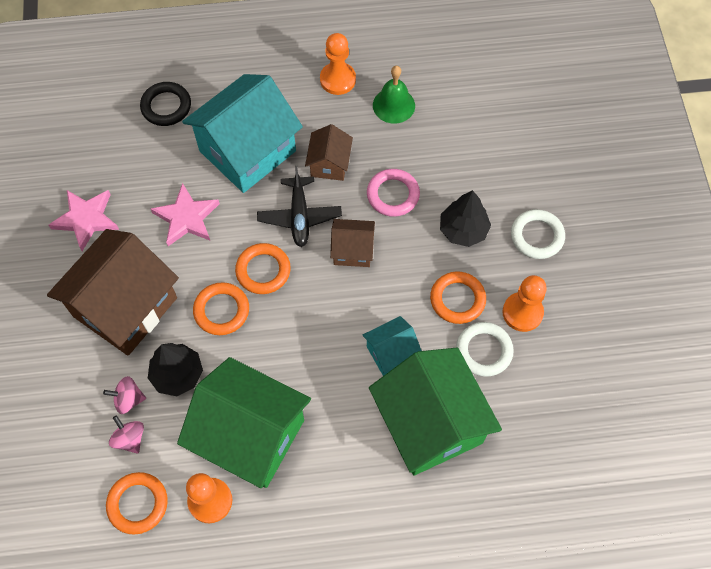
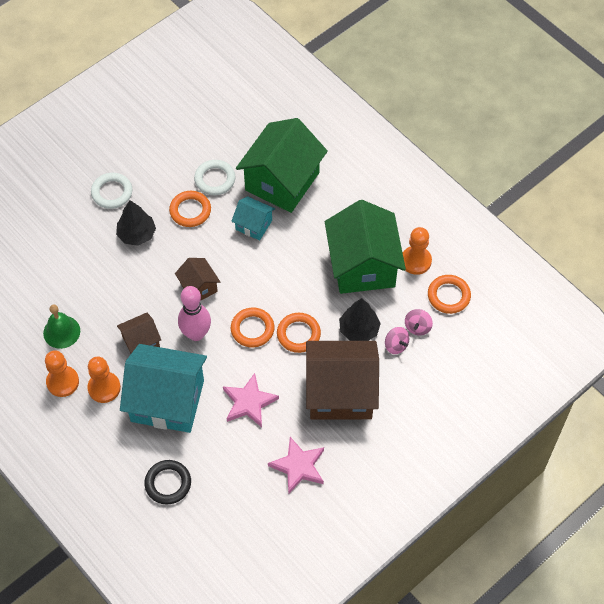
camera: 125 degrees left, 5 degrees down
(299, 216) = (196, 334): black plane -> pink bowling pin
(393, 195) = (138, 289): pink ring -> none
(522, 312) = (173, 173): orange pawn -> orange pawn (104, 388)

